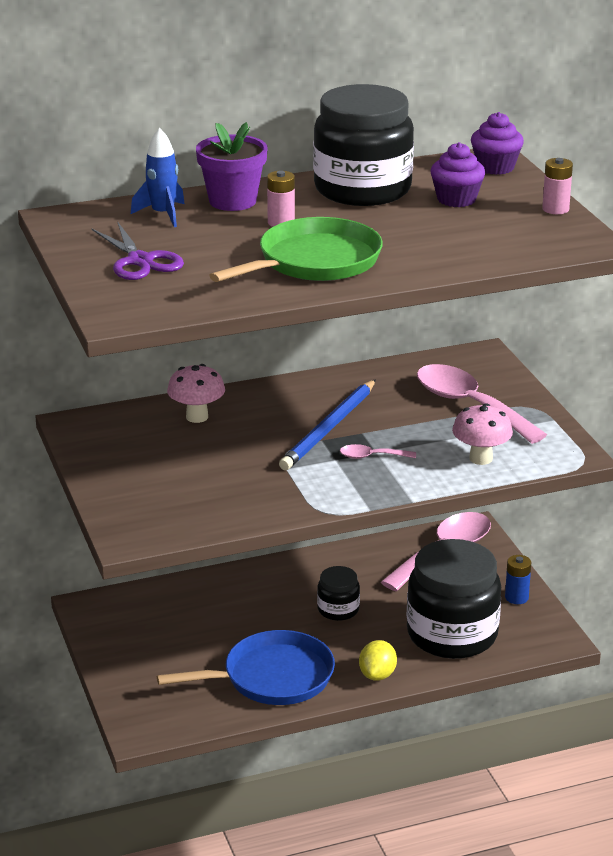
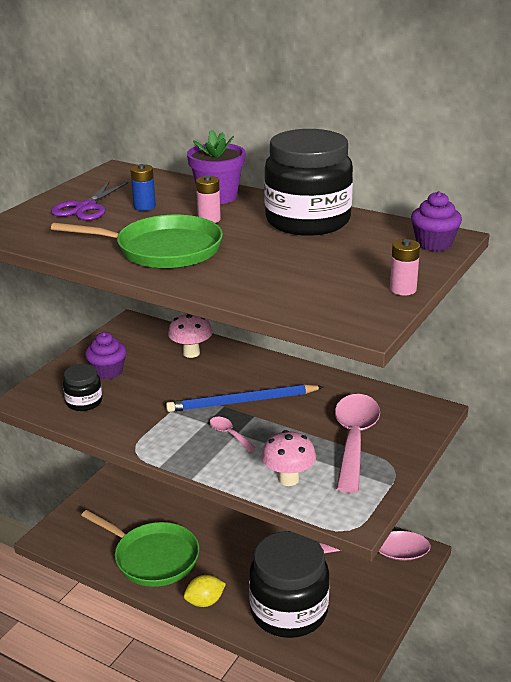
camera: 50 degrees right, 0 degrees up
(163, 214) = (164, 189): blue rocket -> none
(272, 677) = (153, 558): blue pan -> green pan
(338, 609) = (253, 544): black jar -> black jar (84, 402)
(456, 199) = (350, 252): purple cupcake -> purple cupcake (108, 371)
(516, 597) = (370, 618): blue battery -> blue battery (144, 207)

